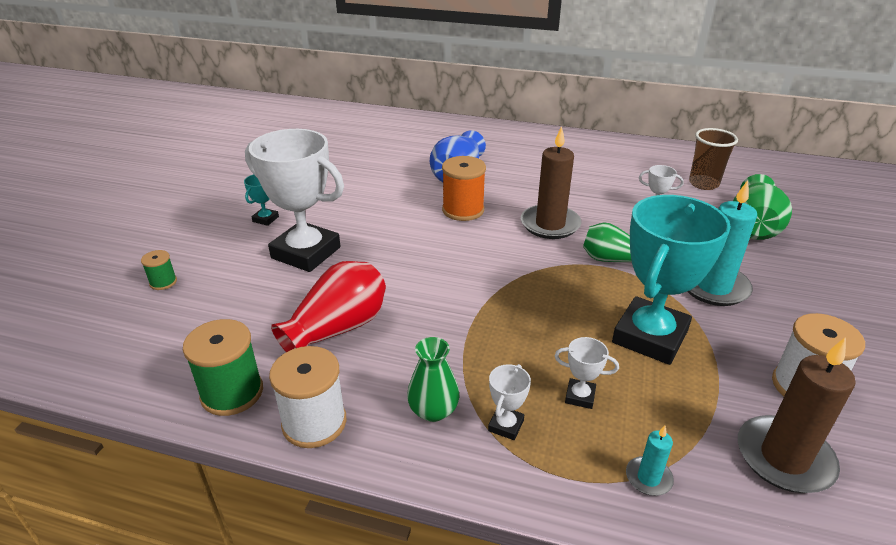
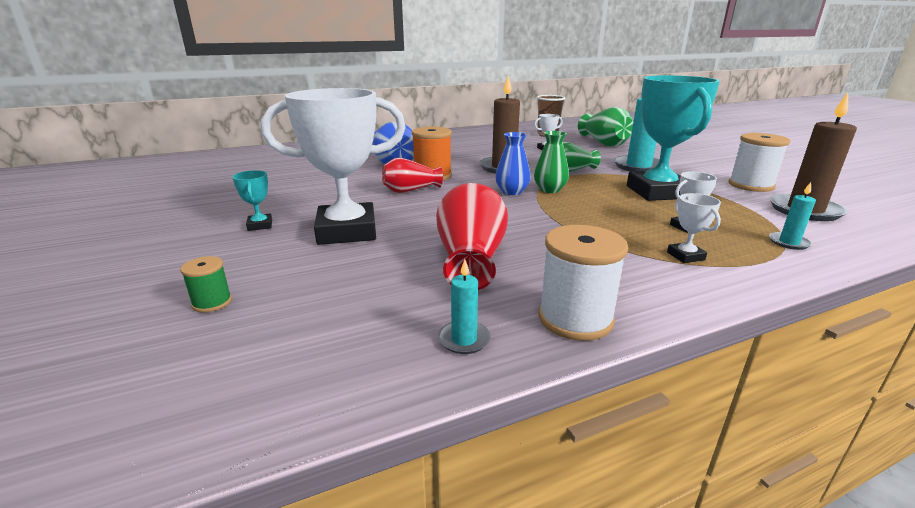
camera: 40 degrees left, 10 degrees down
(232, 393) = (464, 339): green spool -> turquoise candle
(416, 223) = (410, 190): none -> red vase
(433, 410) = (633, 270): green vase -> green vase (549, 190)
(498, 264) = (512, 192): none -> blue vase

